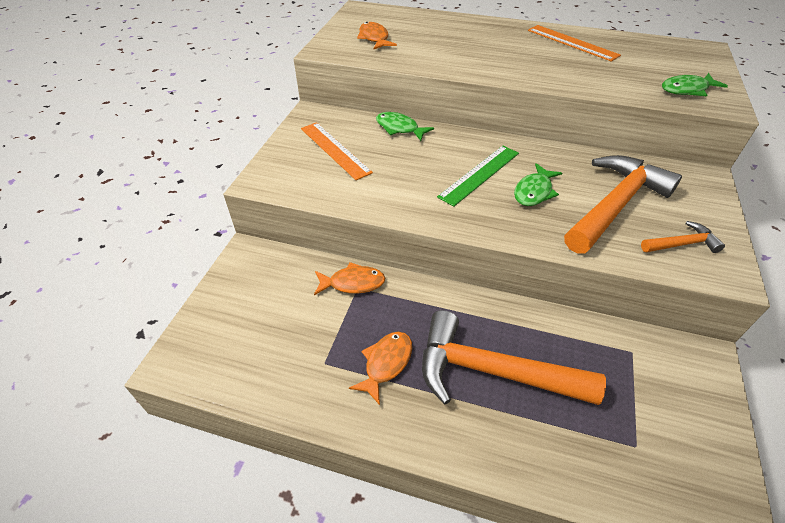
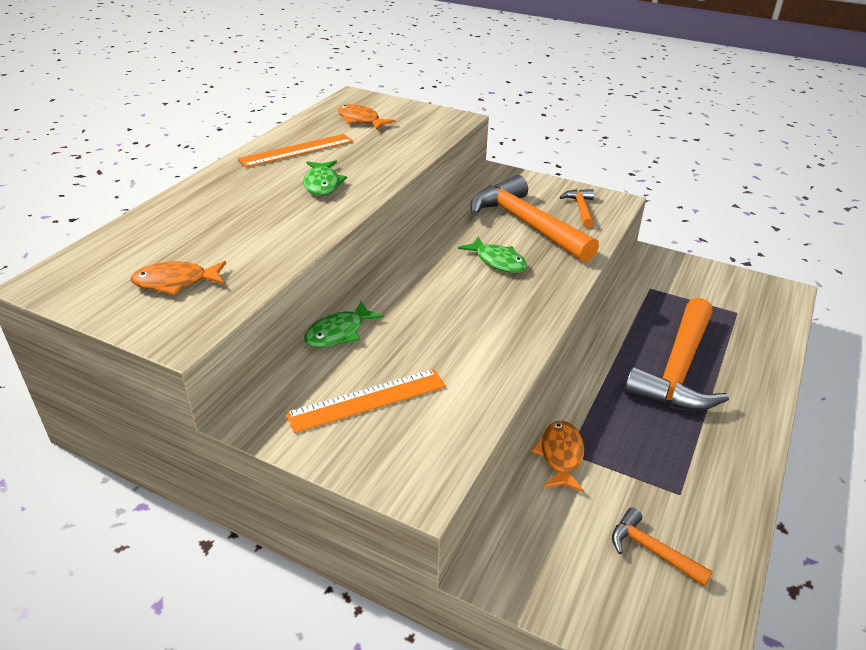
camera: 80 degrees left, 10 degrees down
(265, 340) = (651, 550): none -> orange hammer
(386, 363) = (676, 442): orange fish -> orange fish (361, 120)
(479, 174) = (460, 288): green ruler -> none
(687, 90) = (425, 125): green fish -> green fish (322, 184)

